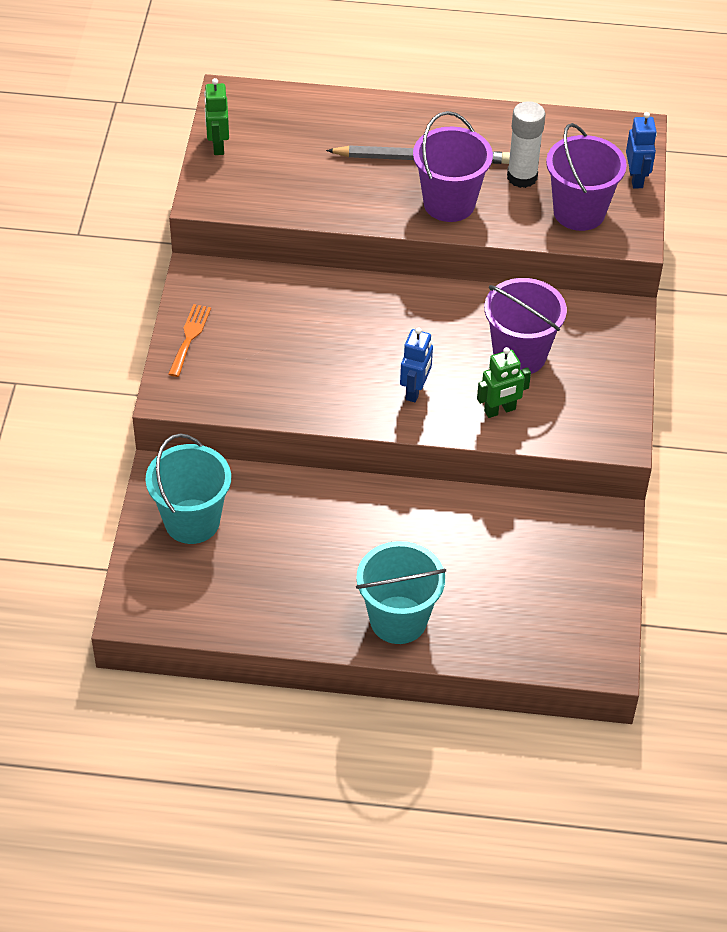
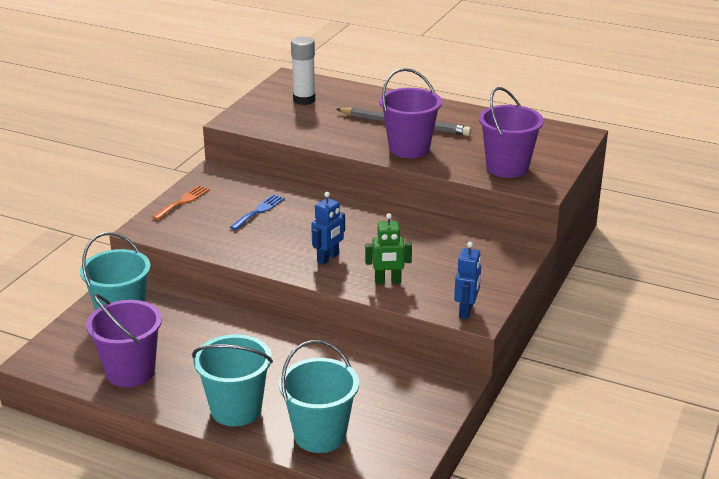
camera: 20 degrees right, 20 degrees down
(218, 145) = (263, 98): green robot -> none
(292, 331) = (259, 211): none -> blue fork
(504, 629) = (320, 435): none -> turquoise bucket
(519, 355) = (424, 253): purple bucket -> purple bucket (130, 372)
(522, 177) = (474, 144): white glue stick -> white glue stick (304, 100)
(636, 178) = (564, 157): blue robot -> blue robot (466, 311)

